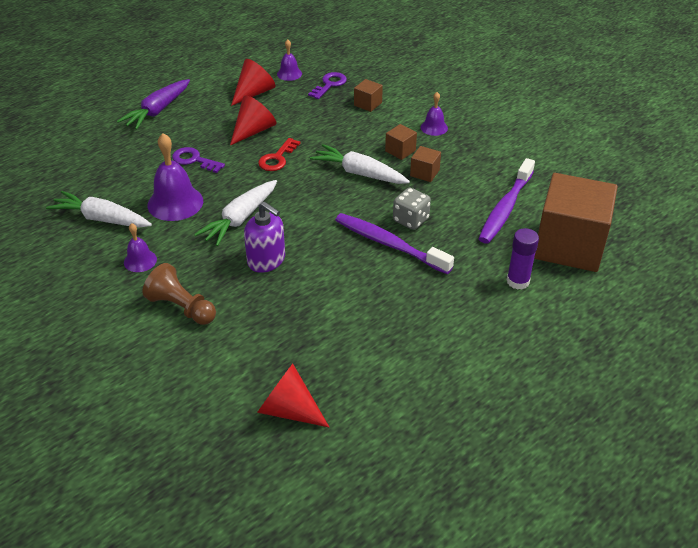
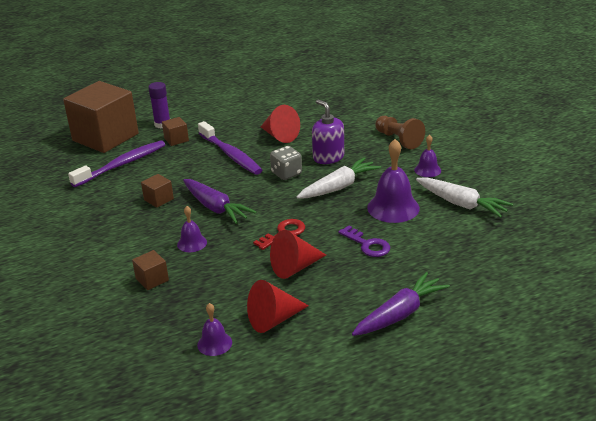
camera: 160 degrees left, 10 degrees down
(288, 410) = (344, 92): red cone -> red cone (280, 136)
(329, 84) = (175, 315): purple key -> none
(359, 173) = (215, 208): white carrot -> purple carrot
(400, 151) = (162, 222): brown cube -> brown cube (176, 139)
(410, 220) = (201, 167): grey dice -> grey dice (286, 174)
(434, 127) = (109, 240): purple bell -> purple bell (192, 243)

